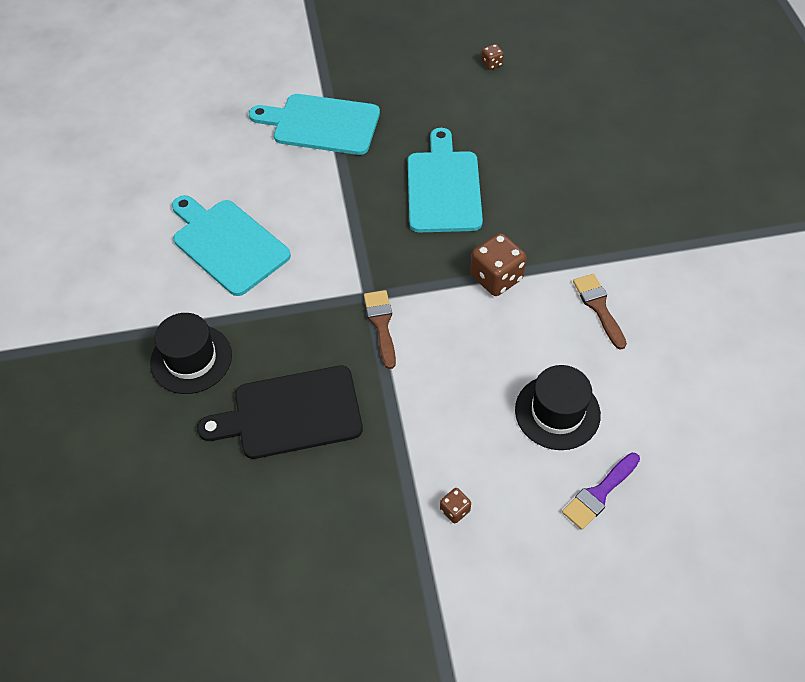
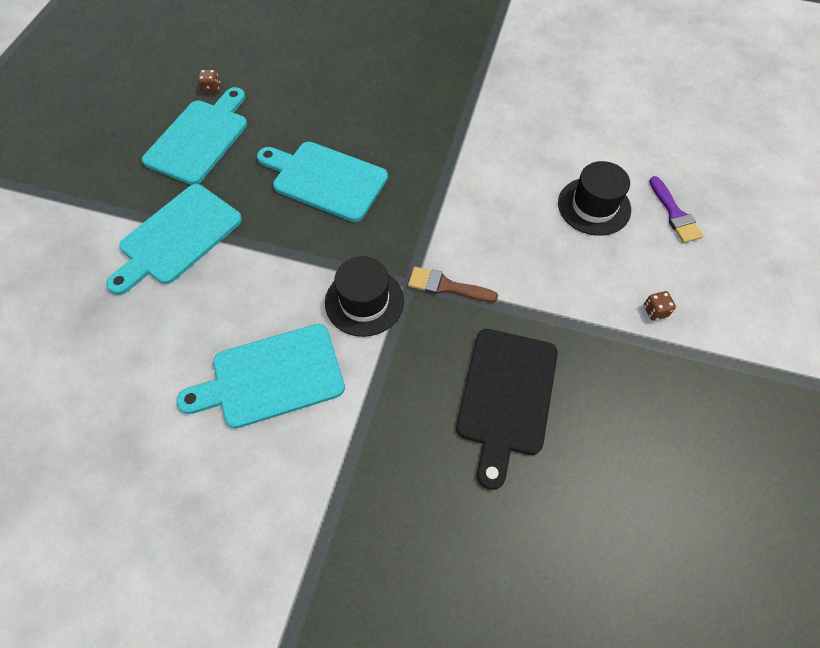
camera: 65 degrees left, 5 degrees up
(191, 359) = (397, 464): black hat -> black hat (364, 301)
(430, 85) = (200, 138): none -> turquoise cutting board
(496, 277) = (445, 187): brown dice -> none
(599, 307) = (511, 139): brown brush -> none

